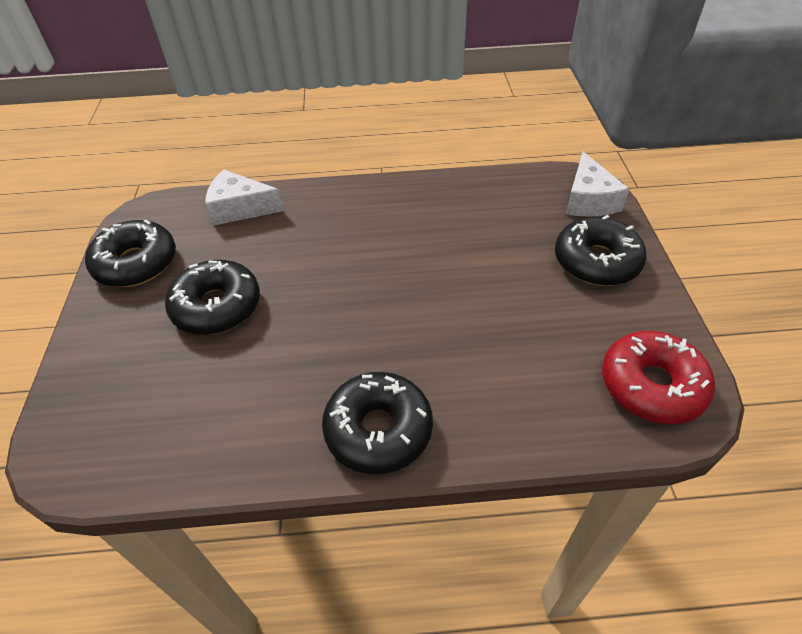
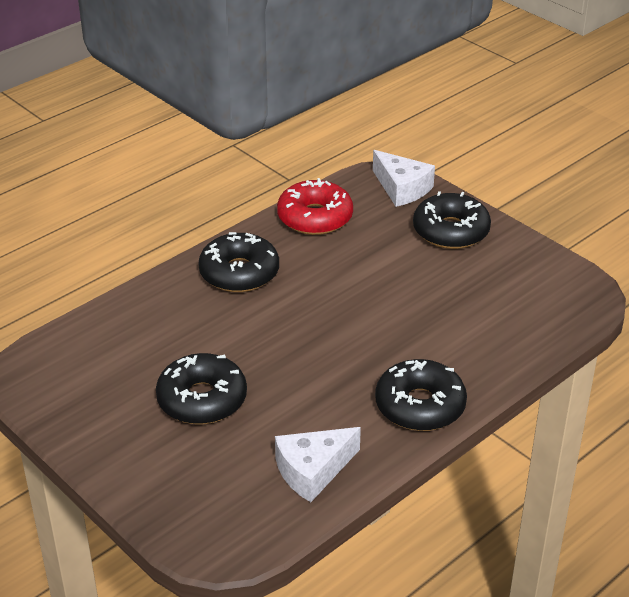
camera: 40 degrees left, 10 degrees down
(136, 263) = (81, 407): black donut -> black donut (239, 273)
(240, 208) = (117, 323): white cheese -> white cheese (313, 471)
(651, 385) = (556, 292): red donut -> red donut (315, 217)

